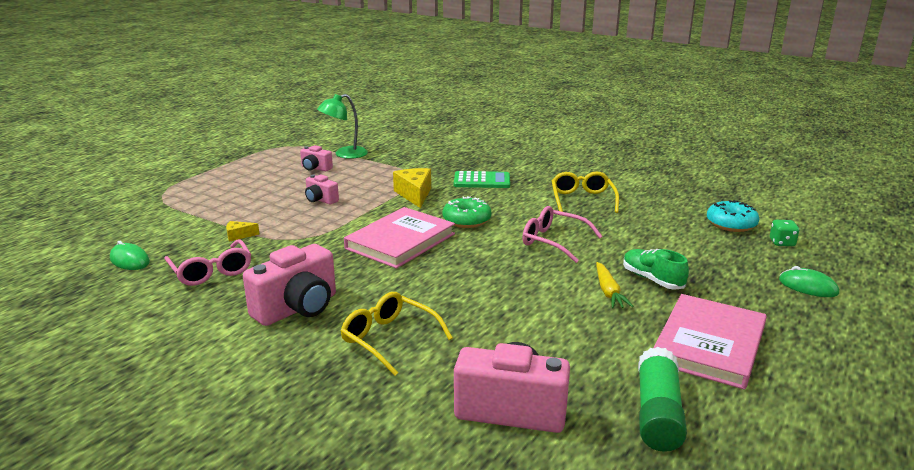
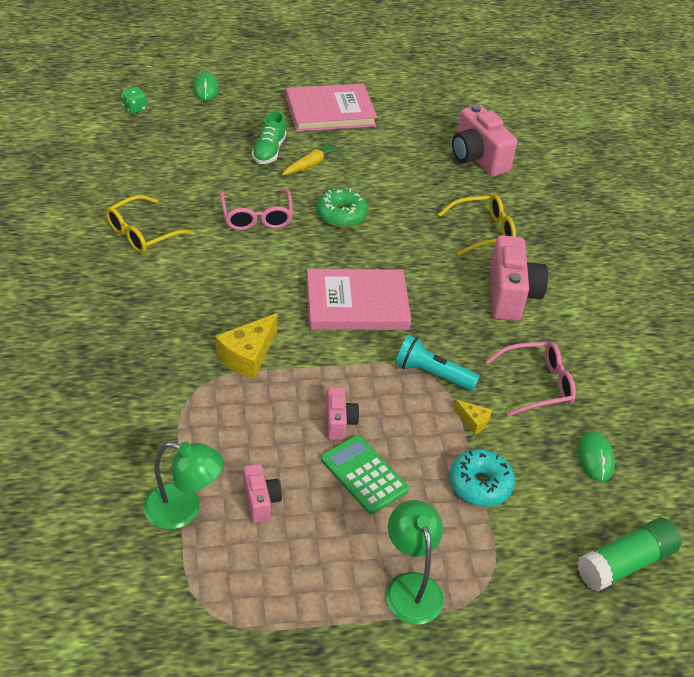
camera: 135 degrees left, 20 degrees up
(203, 181) = (411, 586): none -> green lamp
(211, 271) = (537, 384): pink glasses -> pink glasses turned 60 degrees clockwise
(296, 239) = (432, 374): none -> turquoise flashlight
(297, 308) = (511, 295): pink camera -> pink camera turned 90 degrees clockwise
(389, 339) = (483, 231): yellow glasses -> yellow glasses turned 105 degrees counterclockwise
(466, 220) = (270, 285): green donut -> green donut (341, 215)
(482, 181) = (156, 324): green calculator -> green calculator (363, 475)
(657, 413) = (418, 113): green glue stick -> green glue stick (625, 563)
(731, 224) = (118, 137): turquoise donut -> turquoise donut (480, 484)

